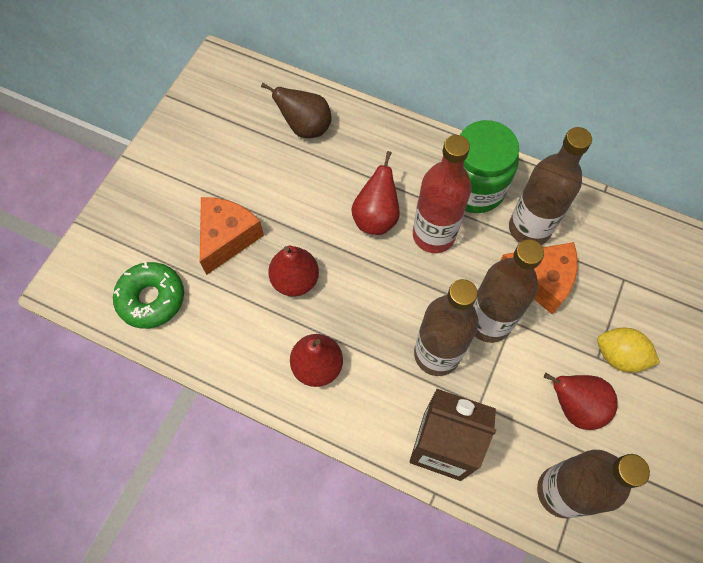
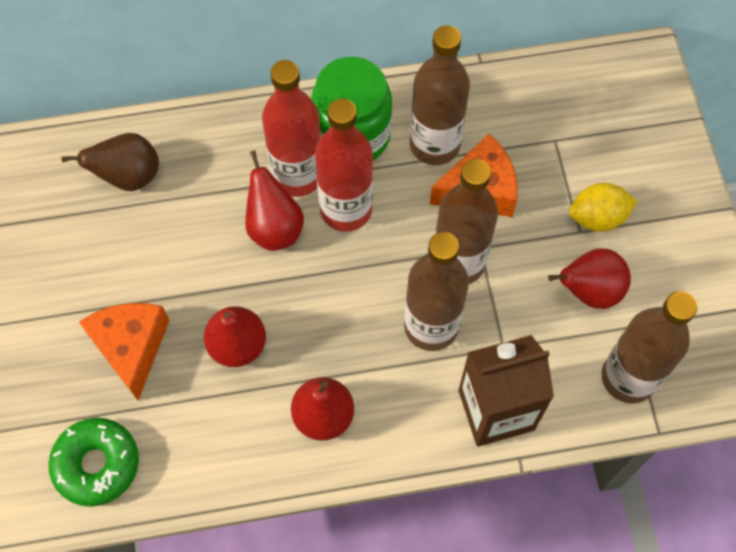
camera: 35 degrees left, 0 degrees up
(416, 192) = (297, 175): none -> red bottle

